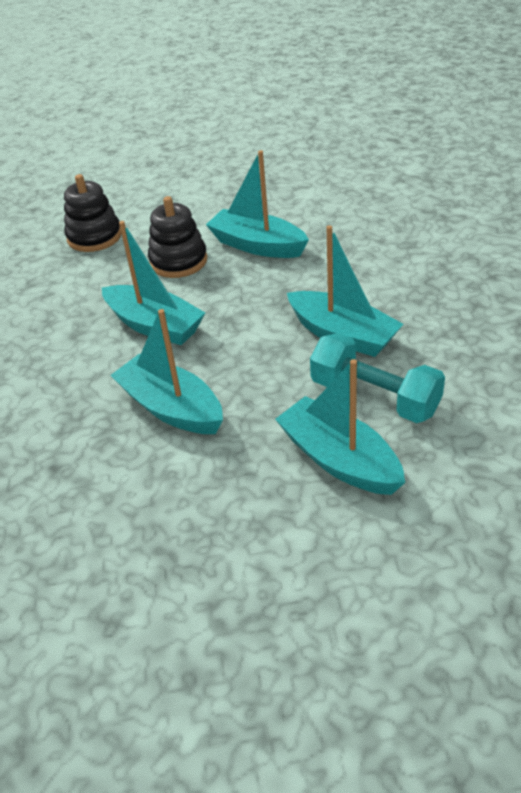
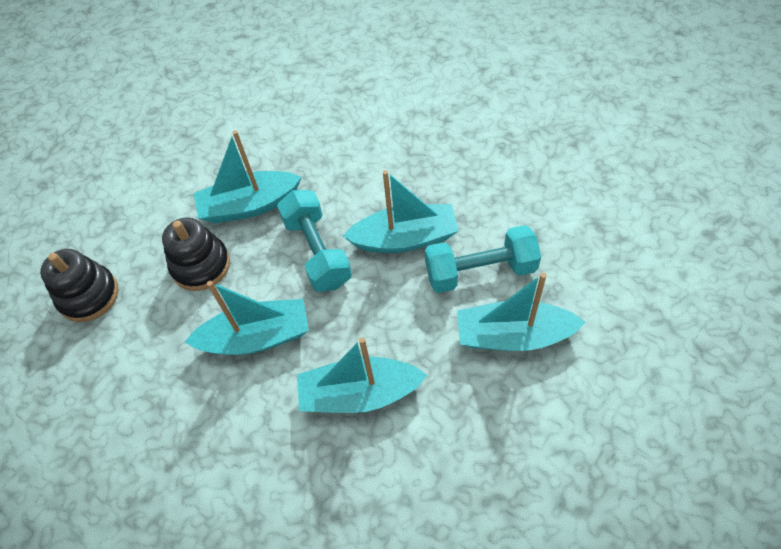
camera: 45 degrees left, 15 degrees up
(265, 302) = (317, 252): none -> turquoise dumbbell

